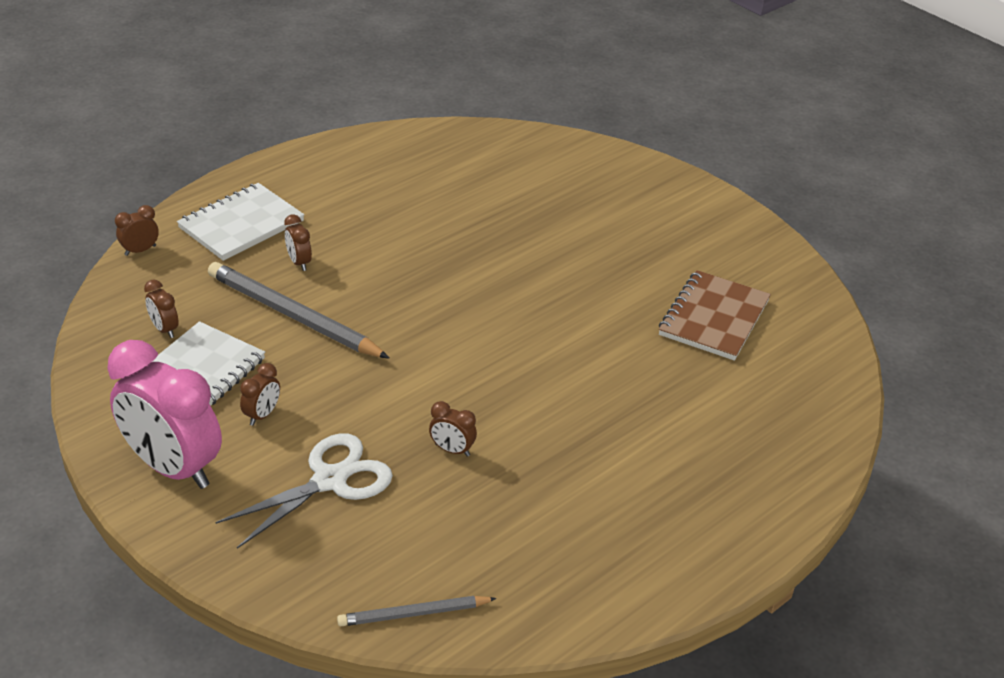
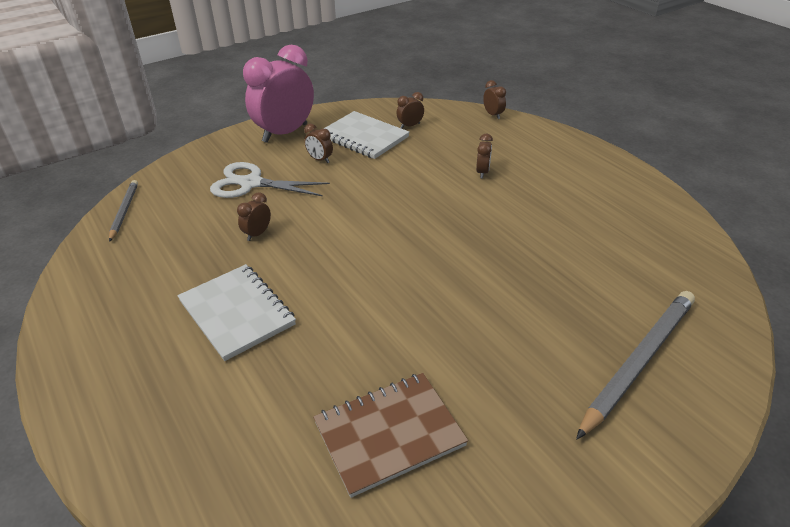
camera: 100 degrees right, 0 degrees up
(241, 224) = (528, 149): white notebook -> white notebook (237, 313)
(294, 316) = (419, 170): grey pencil -> grey pencil (638, 362)
(299, 262) = (482, 172): brown clock -> brown clock turned 120 degrees clockwise
(330, 480) = (251, 183): white scissors -> white scissors turned 135 degrees clockwise
(714, 318) = (389, 434): brown notebook -> brown notebook turned 60 degrees counterclockwise

